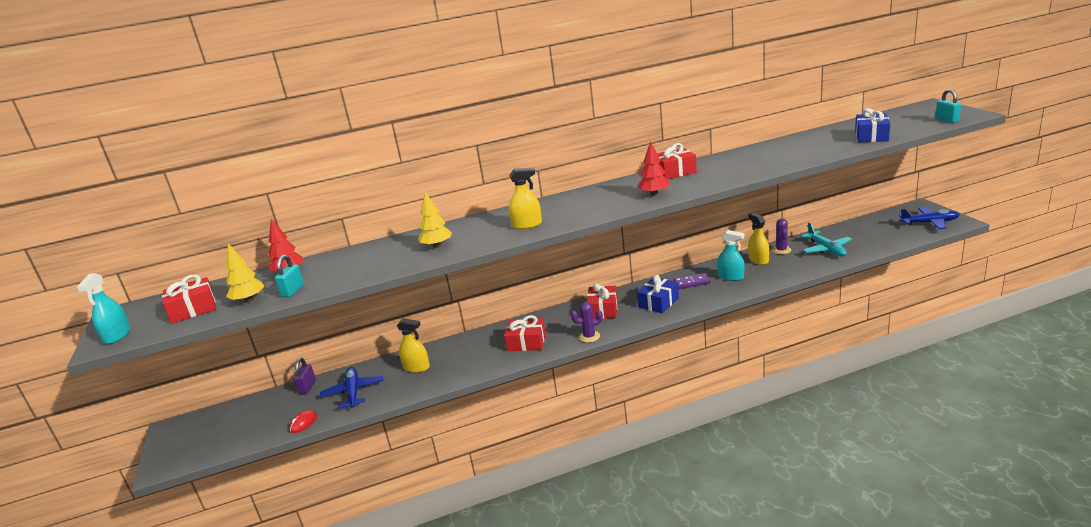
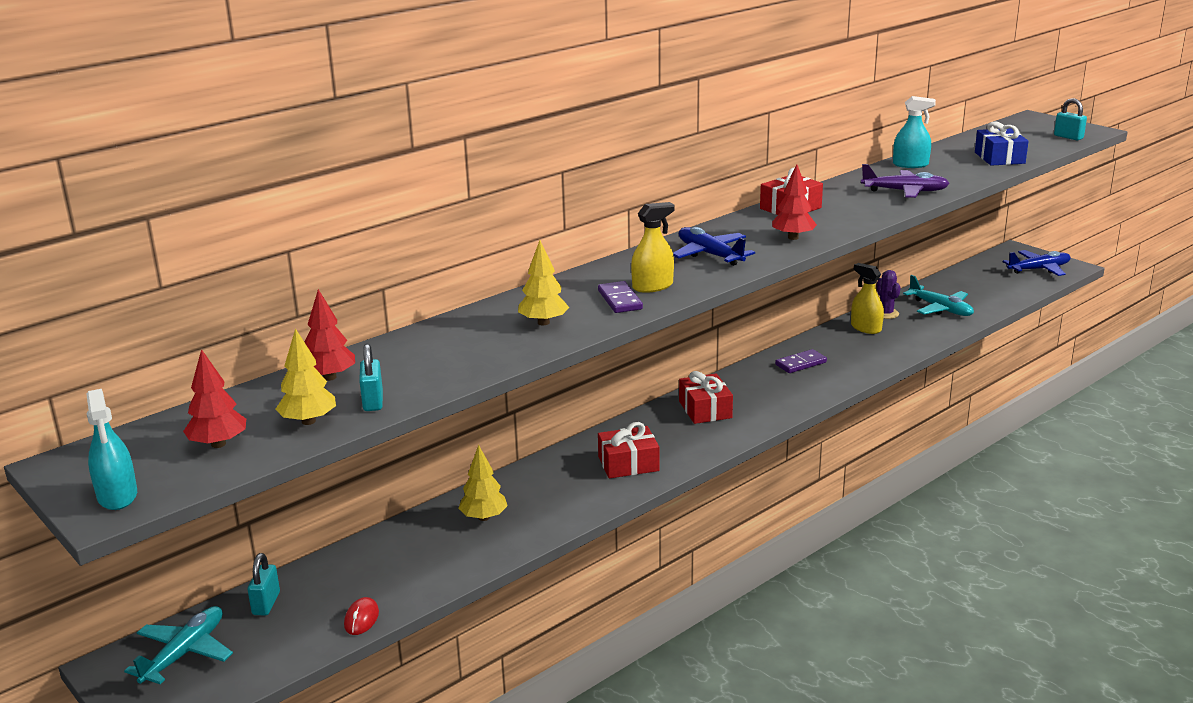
camera: 25 degrees left, 0 degrees up
(193, 309) = (218, 444): red gift -> red tree
(206, 427) = (184, 653): none -> turquoise plane
(266, 404) = (266, 603): none -> turquoise padlock
(307, 387) = (319, 569): purple padlock -> none
(353, 392) = (408, 565): blue plane -> blue plane (710, 254)
(416, 367) = (484, 517): yellow spray bottle -> yellow tree
(497, 233) = (619, 300): none -> purple domino
(589, 336) = (714, 446): purple cactus -> none
(658, 302) = (775, 393): blue gift -> none
(731, 277) = (846, 352): turquoise spray bottle -> turquoise spray bottle (910, 164)
(770, 161) = (905, 191): none -> purple plane

